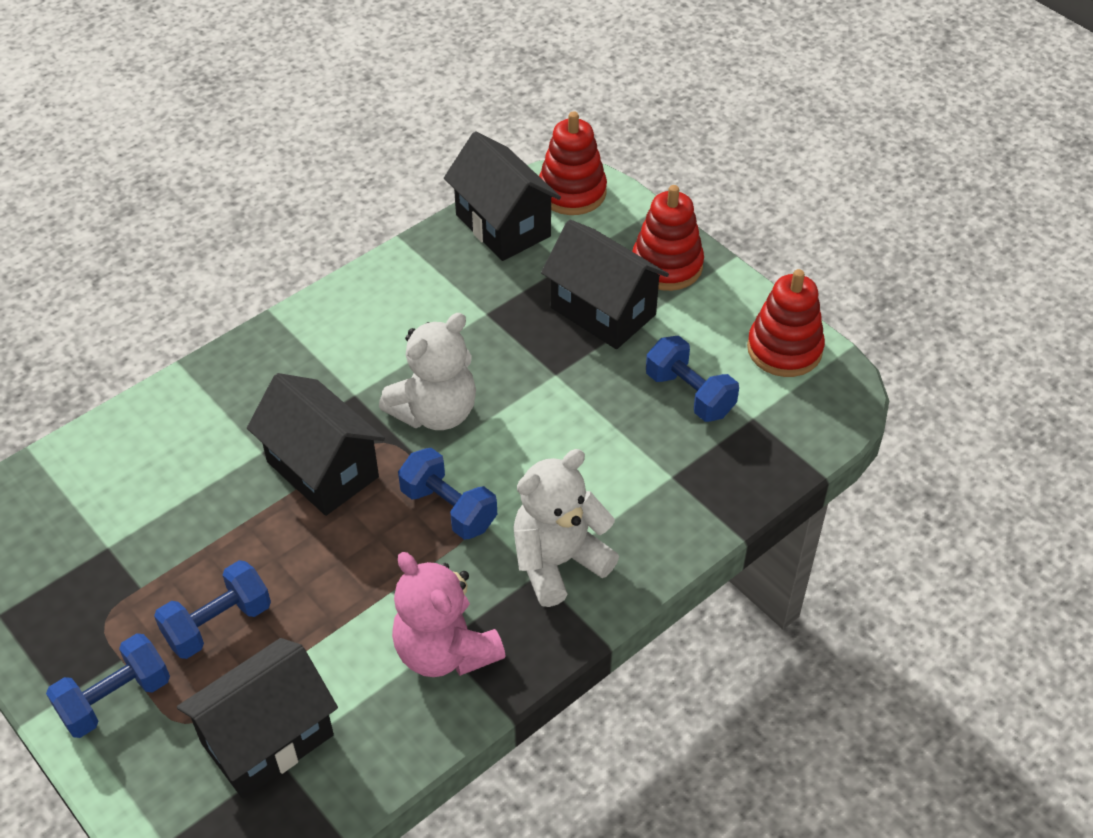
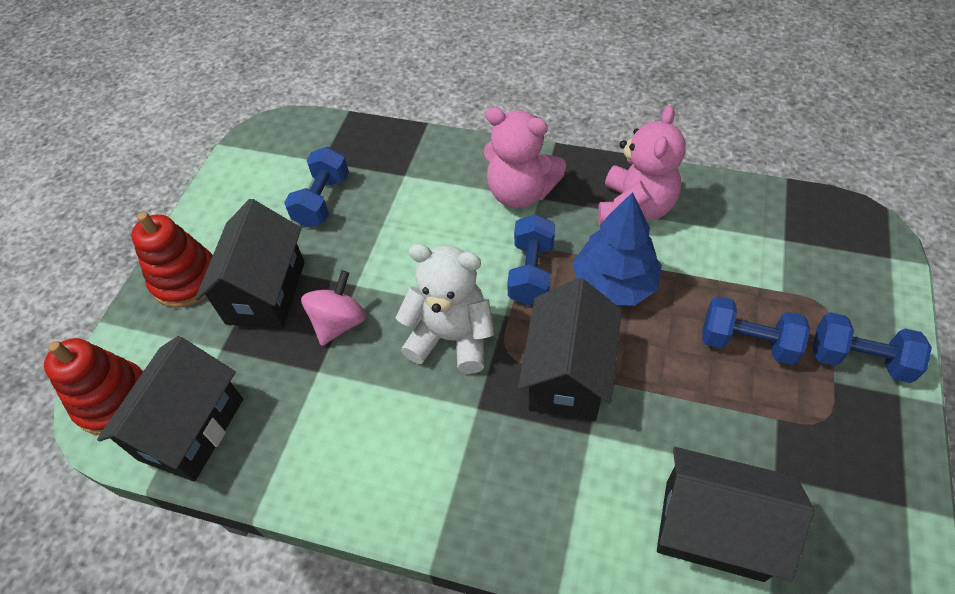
camera: 120 degrees left, 5 degrees up
(267, 739) = (781, 254): black house -> black house (713, 529)
(375, 565) = (614, 284): none -> blue tree
(523, 345) = (339, 323): none -> pink spinning top
(558, 561) = (520, 193): white teddy bear -> pink teddy bear
(784, 349) = (243, 173): red stacking toy -> none

